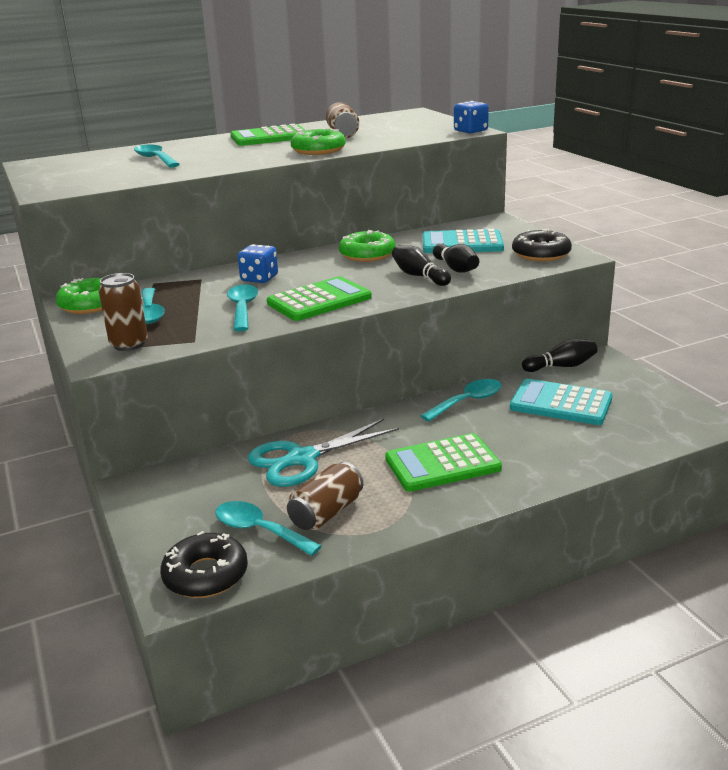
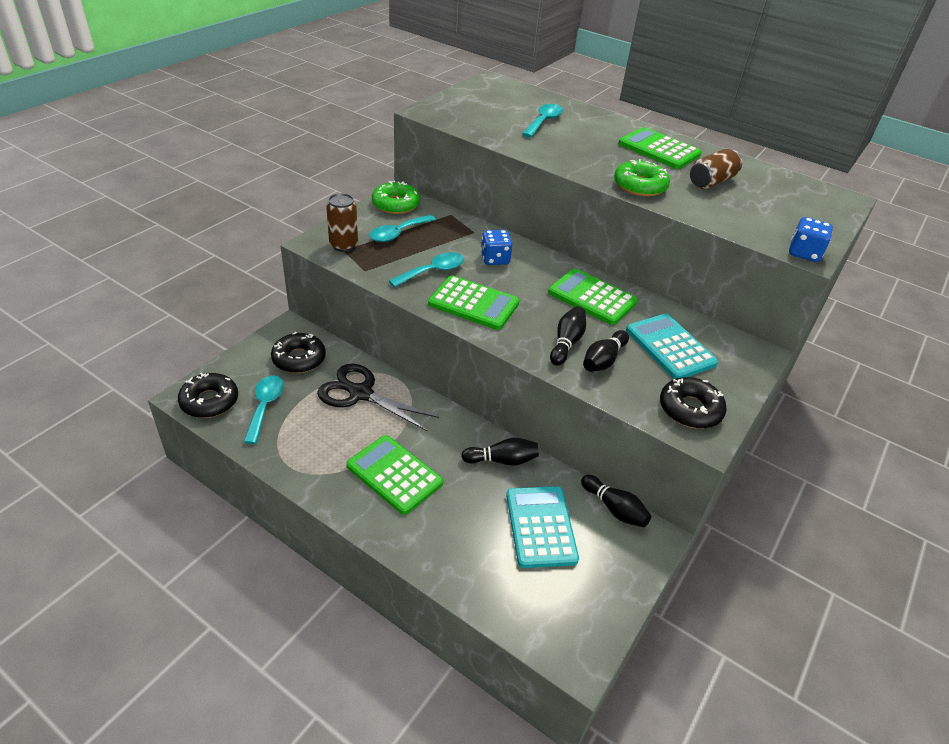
camera: 55 degrees right, 15 degrees up
(198, 489) = (299, 359): none -> black donut
(302, 459) = (361, 393): turquoise scissors -> black scissors
(326, 513) = (299, 432): brown can -> none
(367, 254) = (592, 297): green donut -> green calculator
(468, 401) = (502, 460): turquoise spoon -> black bowling pin

